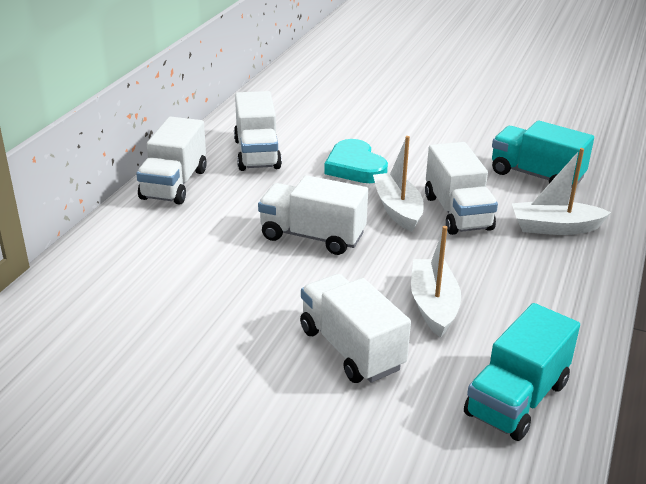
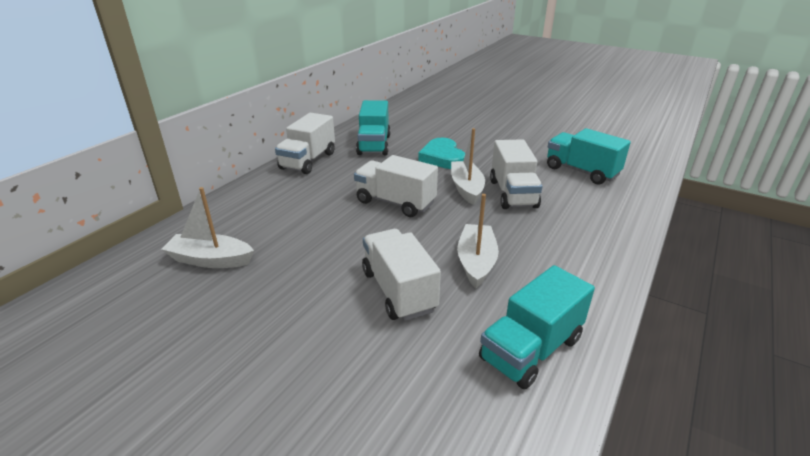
camera: 10 degrees right, 0 degrees up
(257, 154) = (374, 145): white truck -> turquoise truck
(554, 227) = (590, 210): white boat -> white boat (210, 260)

